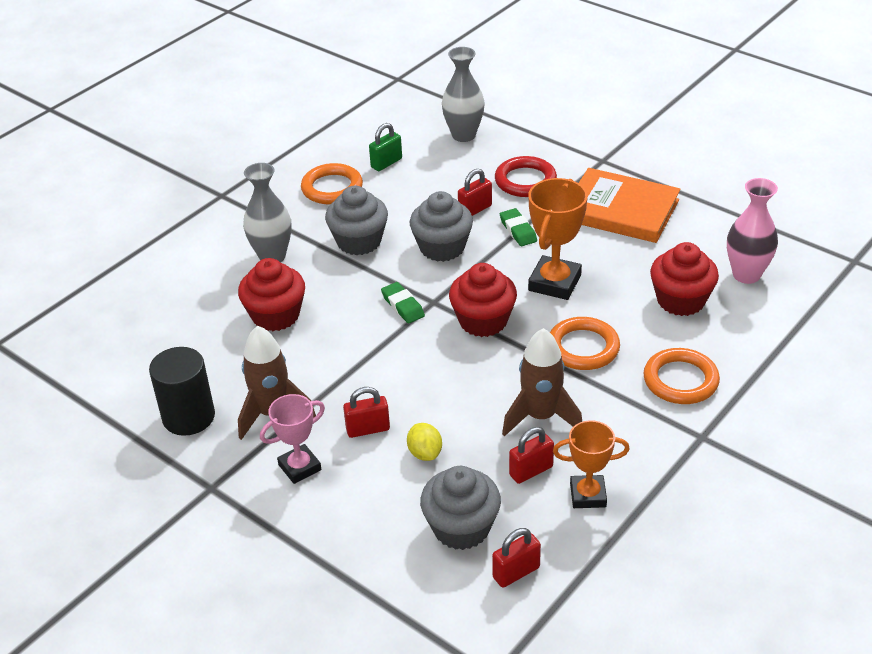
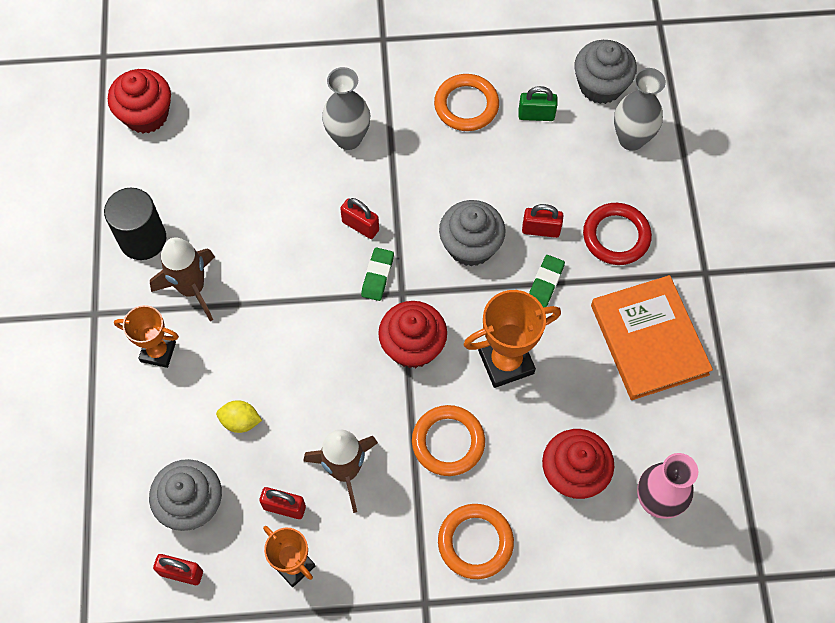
camera: 45 degrees right, 25 degrees up
(276, 315) = (288, 200): red cupcake -> red cupcake (146, 115)
(300, 467) = (158, 352): pink trophy -> orange trophy
(359, 241) = (421, 181): grey cupcake -> grey cupcake (600, 85)
(368, 429) = (230, 364): red padlock -> red padlock (360, 226)
(425, 453) = (240, 421): yellow lemon -> yellow lemon turned 75 degrees clockwise

